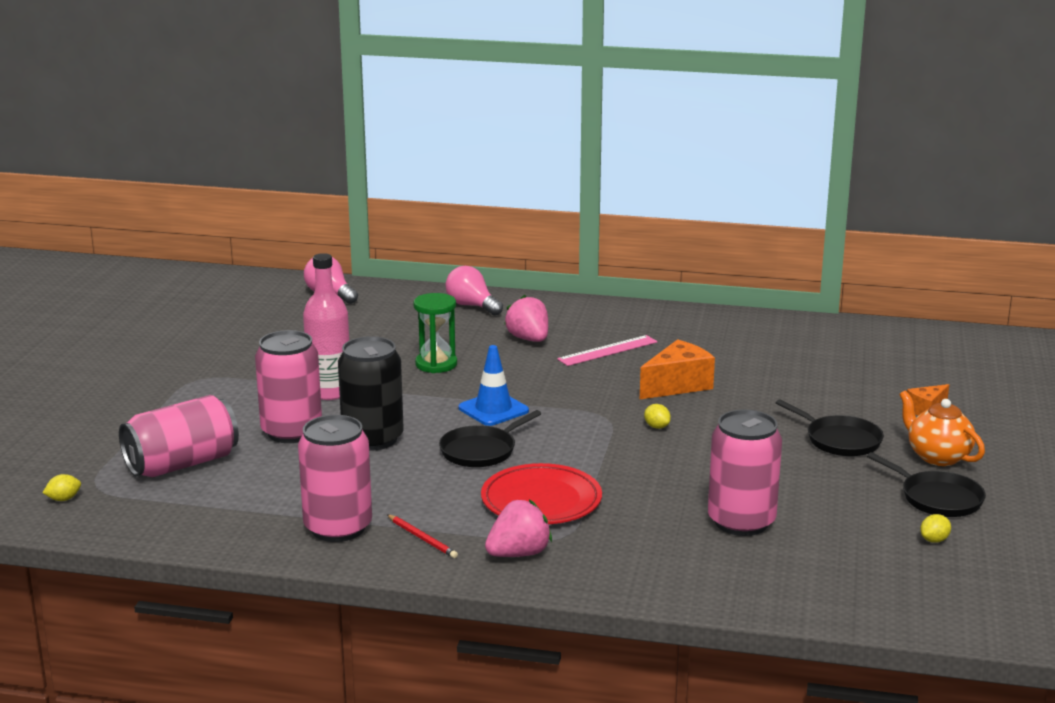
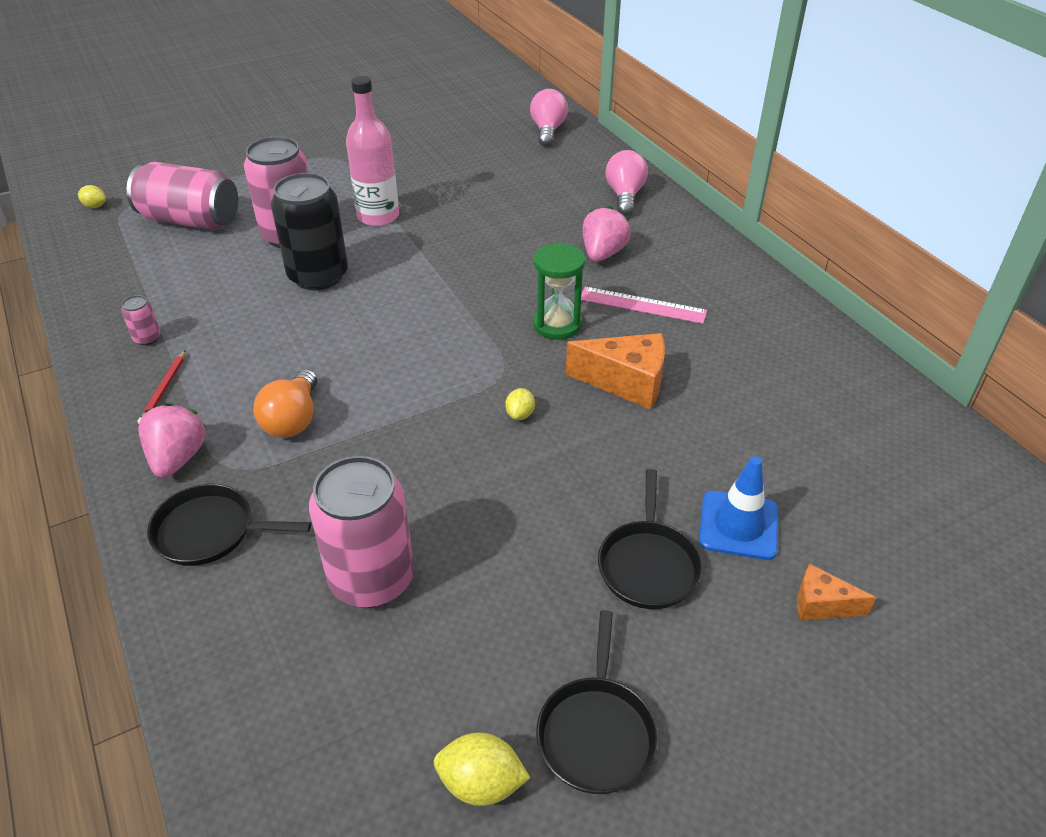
camera: 50 degrees right, 20 degrees up
(338, 528) = (147, 338): pink can -> pink can, size x0.41
(436, 364) = (490, 236): green hourglass -> green hourglass (557, 325)
(481, 451) = (355, 338): black pan -> black pan (209, 531)
(493, 409) = (441, 305): blue traffic cone -> blue traffic cone (738, 525)
(519, 554) = (178, 458): pink strawberry -> pink strawberry turned 105 degrees counterclockwise
(541, 500) = (293, 420): red plate -> orange light bulb
(934, 540) = (481, 783): yellow lemon -> yellow lemon, size x1.60
(937, 456) = (709, 677): orange teapot -> none

